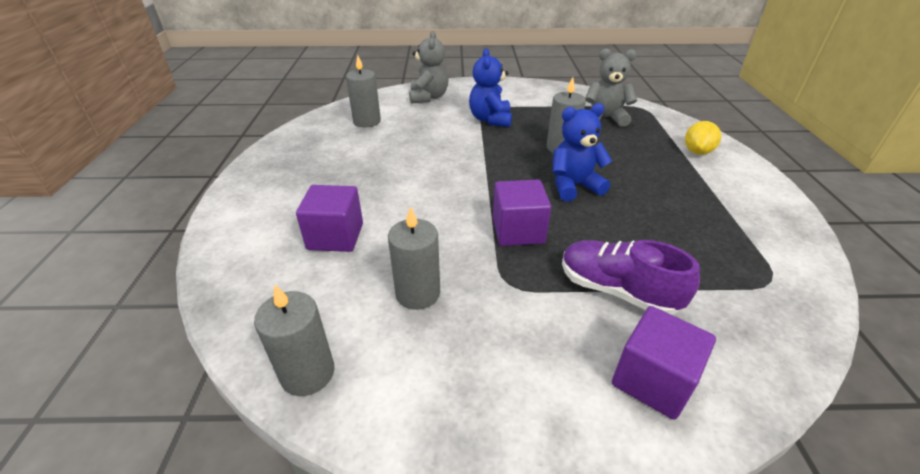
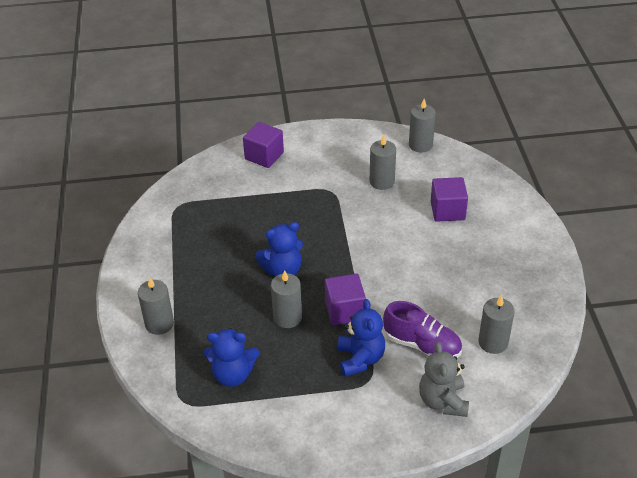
camera: 175 degrees right, 5 degrees up
(518, 231) = (327, 225): purple cube -> purple cube (345, 310)
(605, 118) = (233, 374): grey teddy bear -> blue teddy bear
(617, 291) = (270, 193): purple shoe -> purple shoe (422, 345)
(697, 152) = (159, 324): yellow lemon -> grey candle

